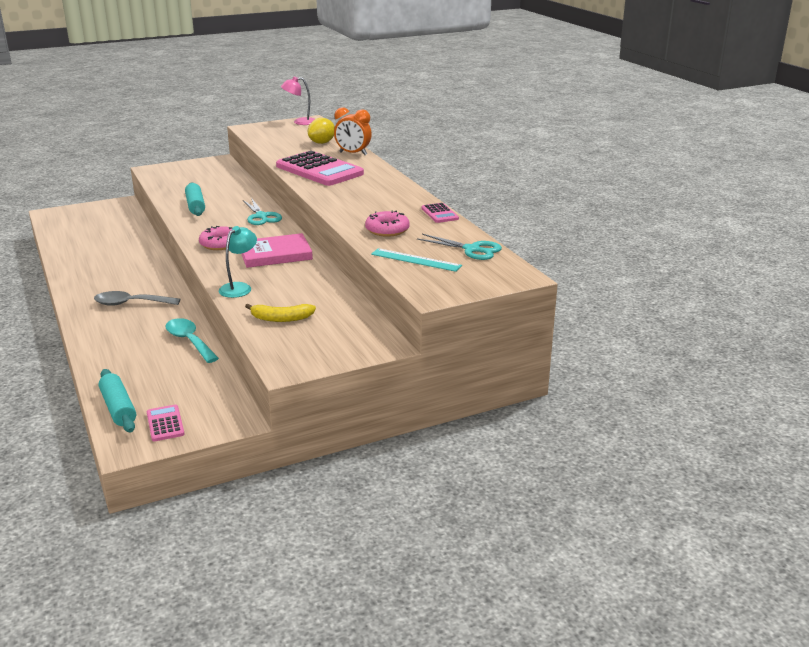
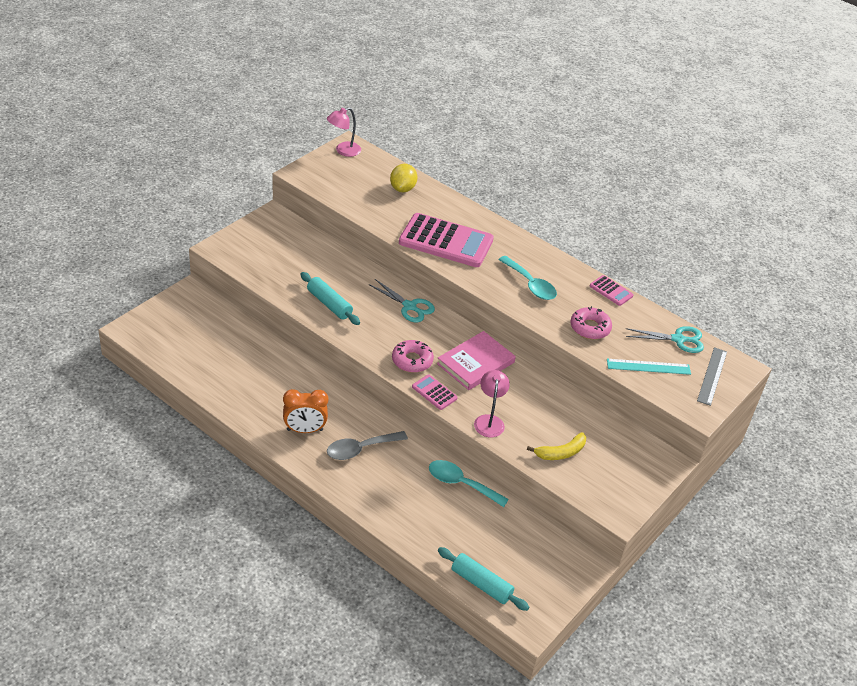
camera: 30 degrees left, 15 degrees up
(165, 423) = (534, 588): pink calculator -> pink calculator (434, 392)
(239, 287) = (489, 421): turquoise lamp -> pink lamp
(353, 153) = (450, 203): orange clock -> orange clock (305, 430)
(364, 200) = (530, 284): none -> turquoise spoon
(479, 276) = (712, 376): none -> grey ruler

